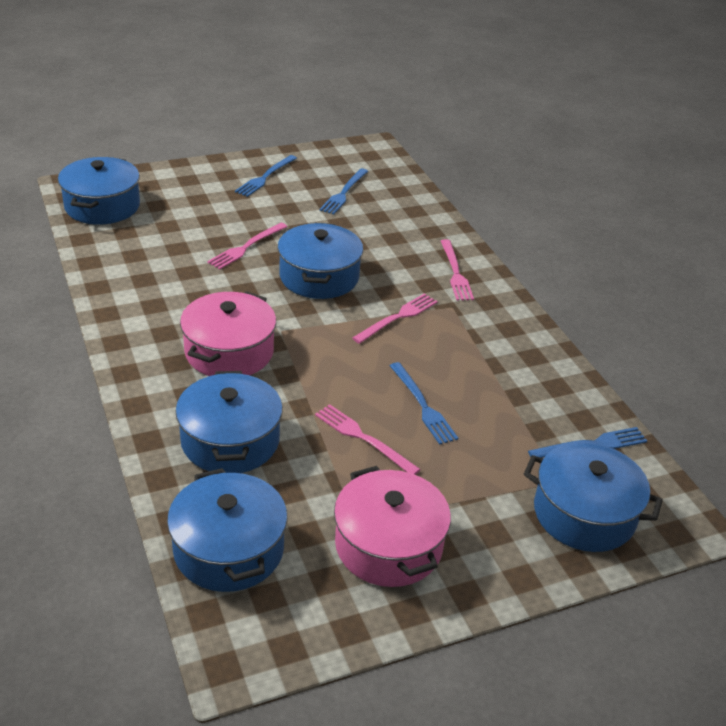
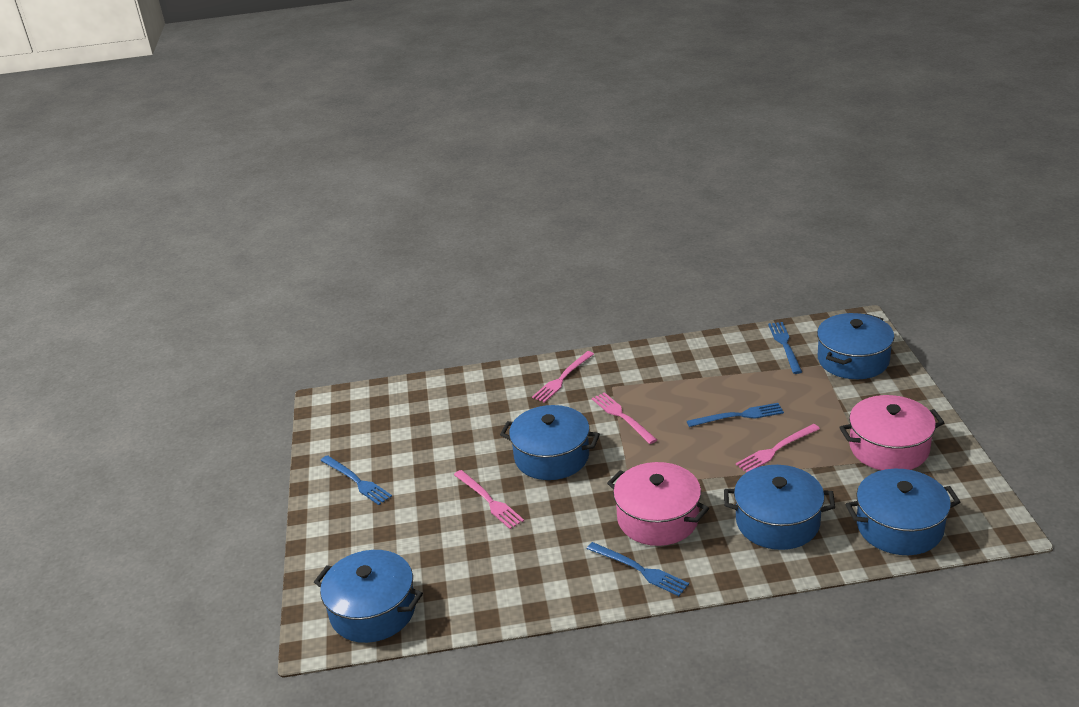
camera: 70 degrees left, 5 degrees down
(344, 193) = (408, 430): blue fork -> blue fork (639, 570)
(455, 272) = (562, 378): pink fork -> pink fork turned 120 degrees clockwise

